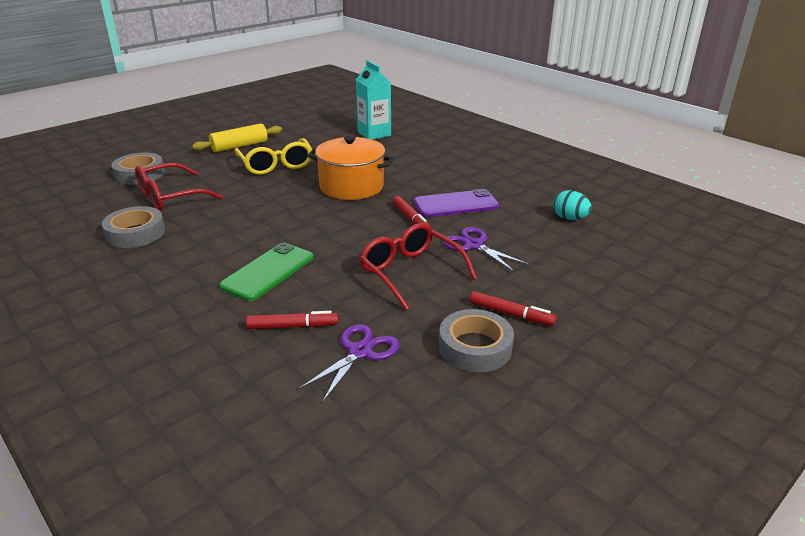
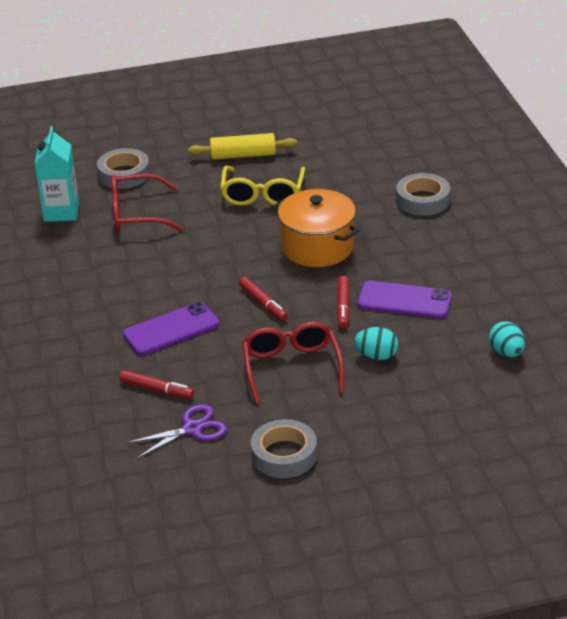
camera: 30 degrees right, 5 degrees up
(135, 233) = (85, 252): grey tape -> grey tape (423, 200)
(268, 272) = (171, 329): green phone -> purple phone
(374, 134) = (403, 171): turquoise carton -> turquoise carton (61, 212)
(474, 245) = (376, 356): purple scissors -> turquoise egg
(511, 314) = (342, 436): red marker -> red marker (263, 303)

